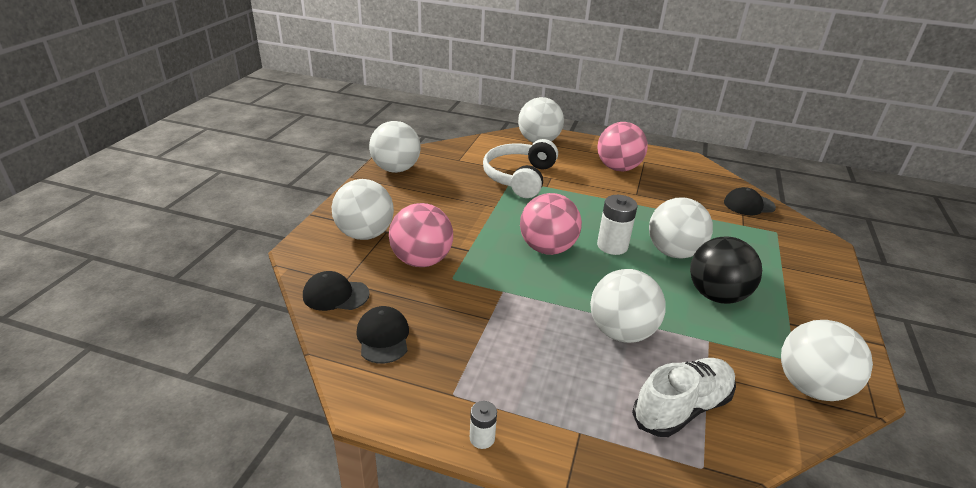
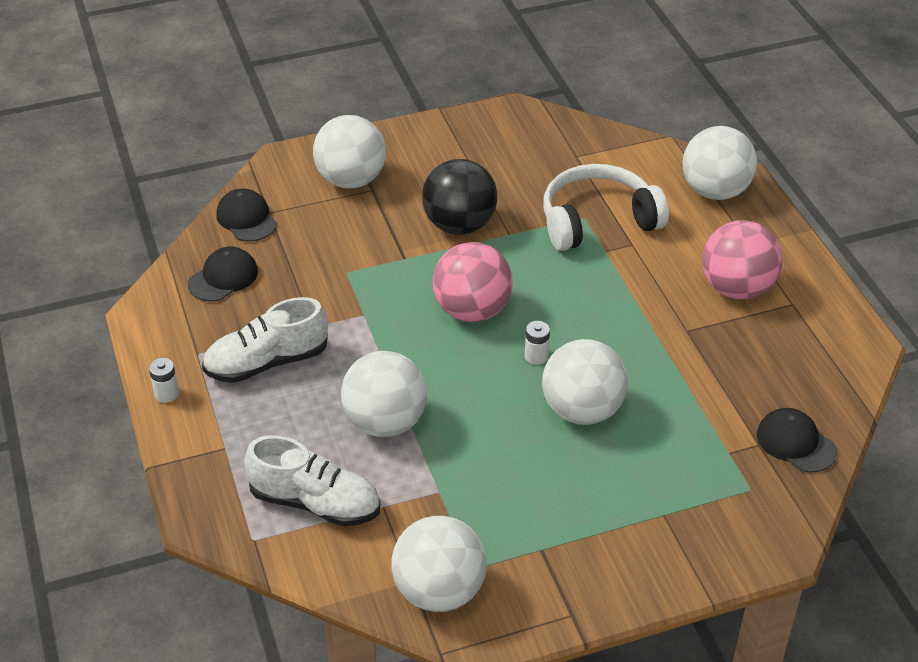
camera: 55 degrees right, 10 degrees up
(396, 169) = (493, 126): white ball -> none
(421, 260) = (351, 238): pink ball -> none
(503, 360) = (267, 362): none -> white shoe
(612, 246) = (536, 356): white battery -> white battery, size x0.56
(716, 295) = (530, 473): black ball -> black ball (459, 225)

